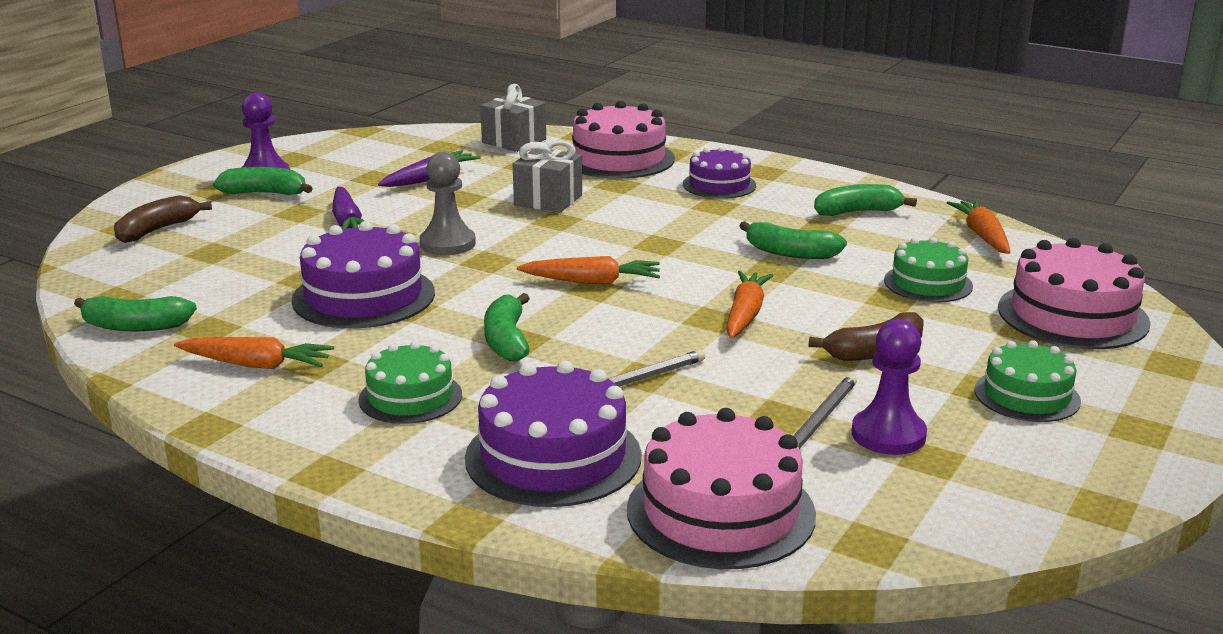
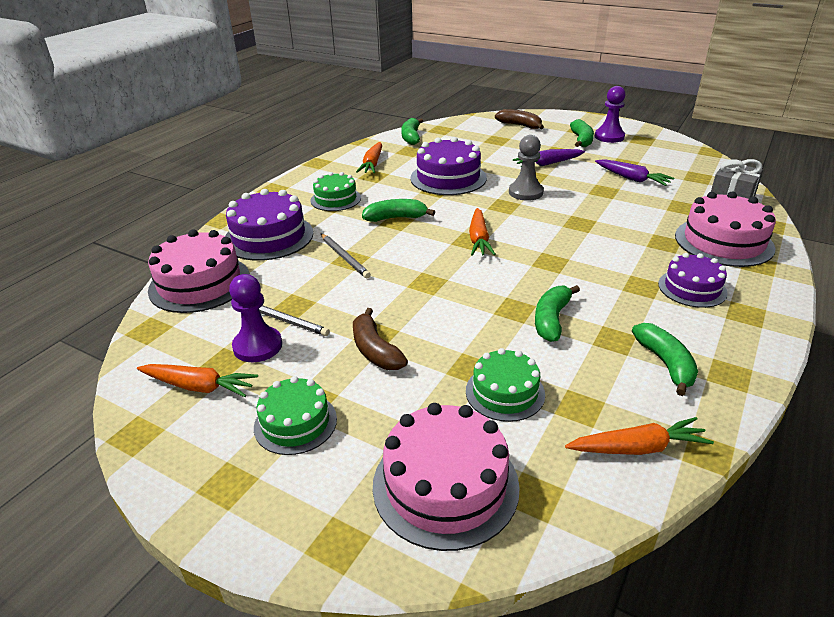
camera: 90 degrees right, 10 degrees up
(548, 200) = (615, 218): grey gift -> none
(745, 314) = (434, 296): orange carrot -> orange carrot (199, 386)

